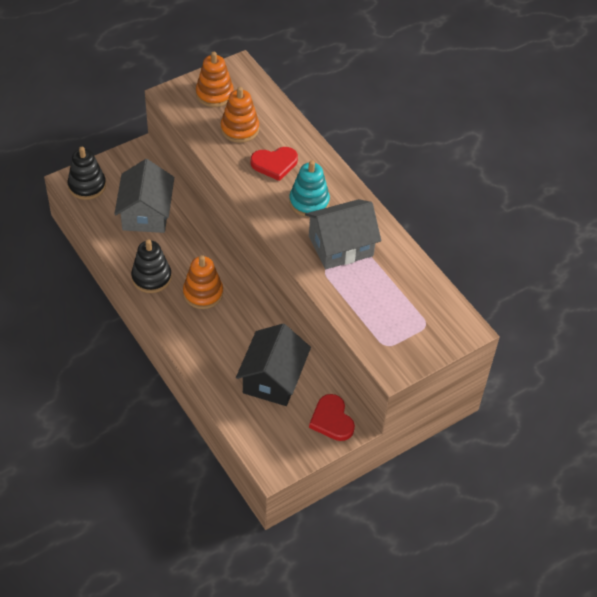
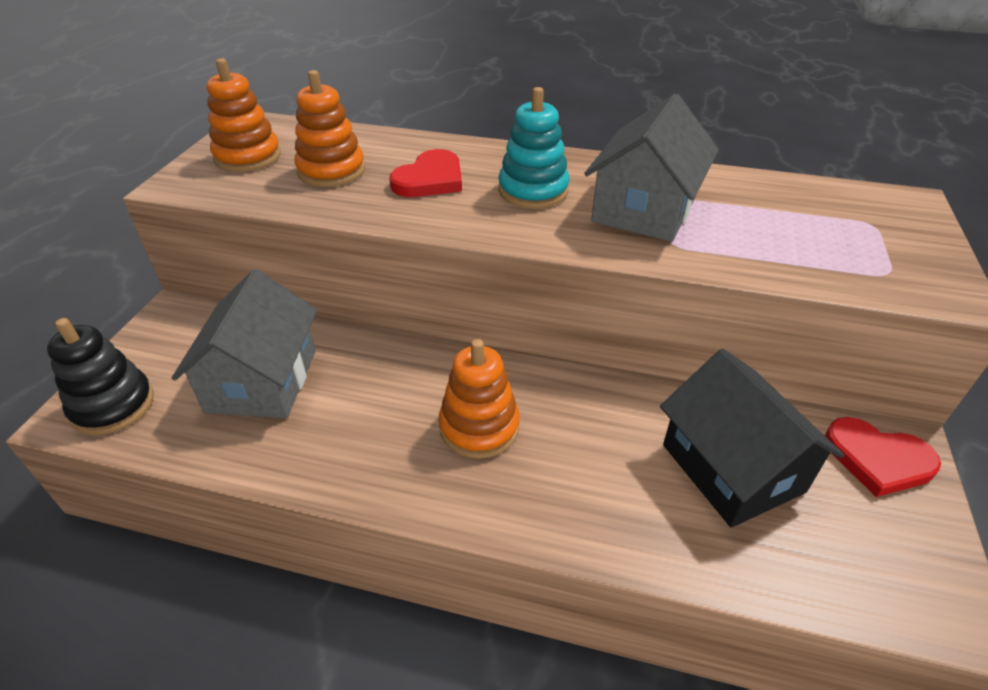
camera: 40 degrees left, 10 degrees down
(146, 213) = (262, 380): grey house -> grey house turned 45 degrees clockwise
(151, 277) = (371, 463): black stacking toy -> none

